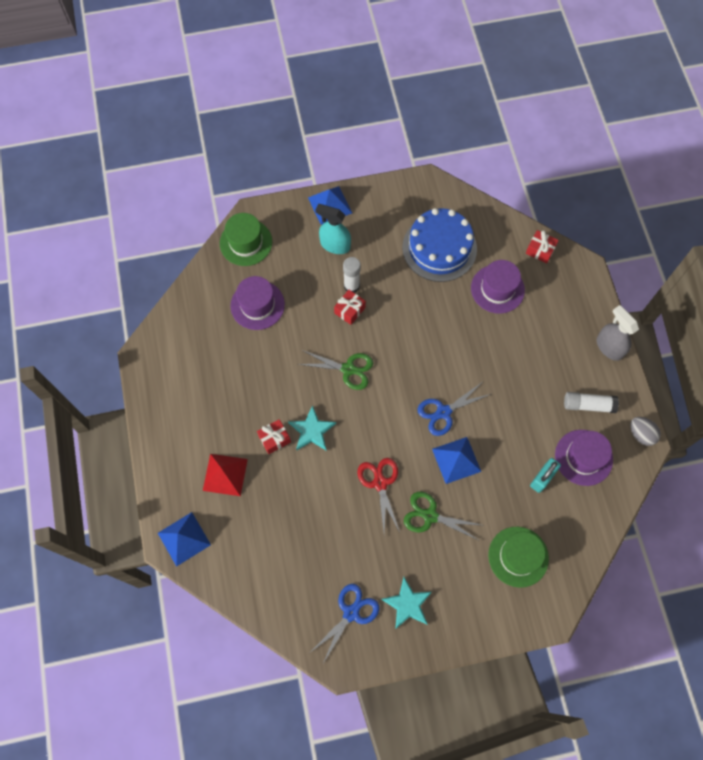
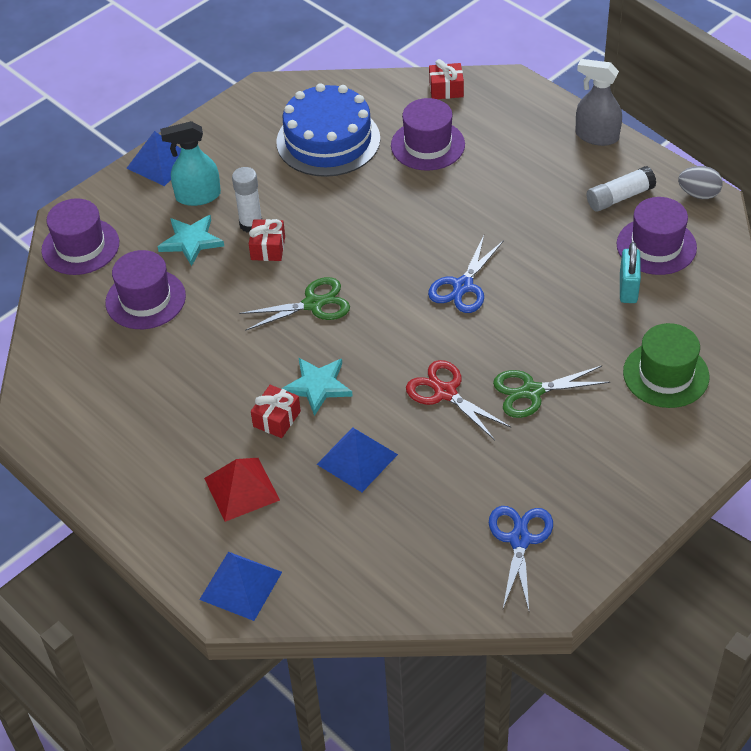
camera: 30 degrees left, 20 degrees down
(246, 242) = (80, 246): green hat -> purple hat
(407, 604) = (579, 492): turquoise star -> turquoise star (191, 241)
(456, 460) = (516, 323): blue pyramid -> blue pyramid (357, 459)

